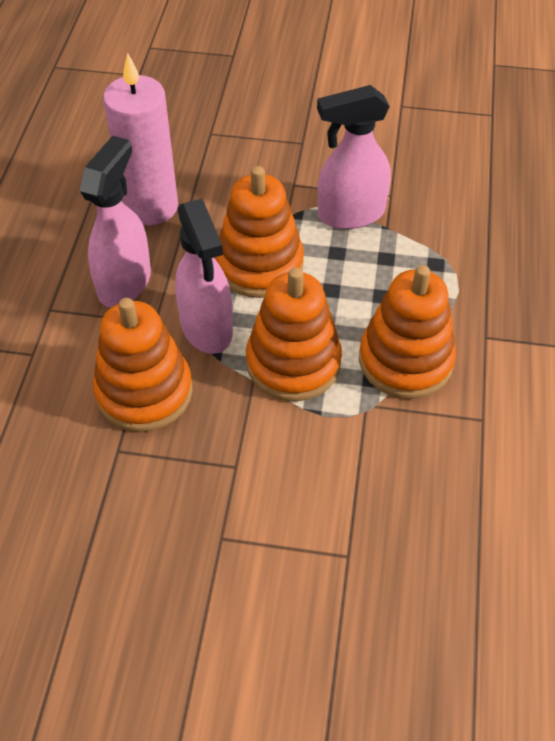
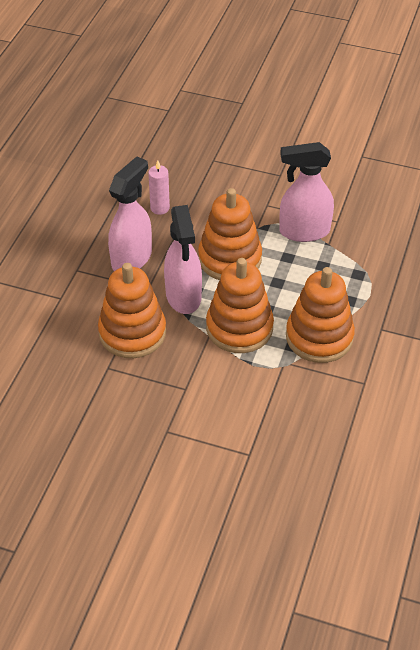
camera: 10 degrees right, 5 degrees down
(151, 207) = (160, 208): pink candle -> pink candle, size x0.48

